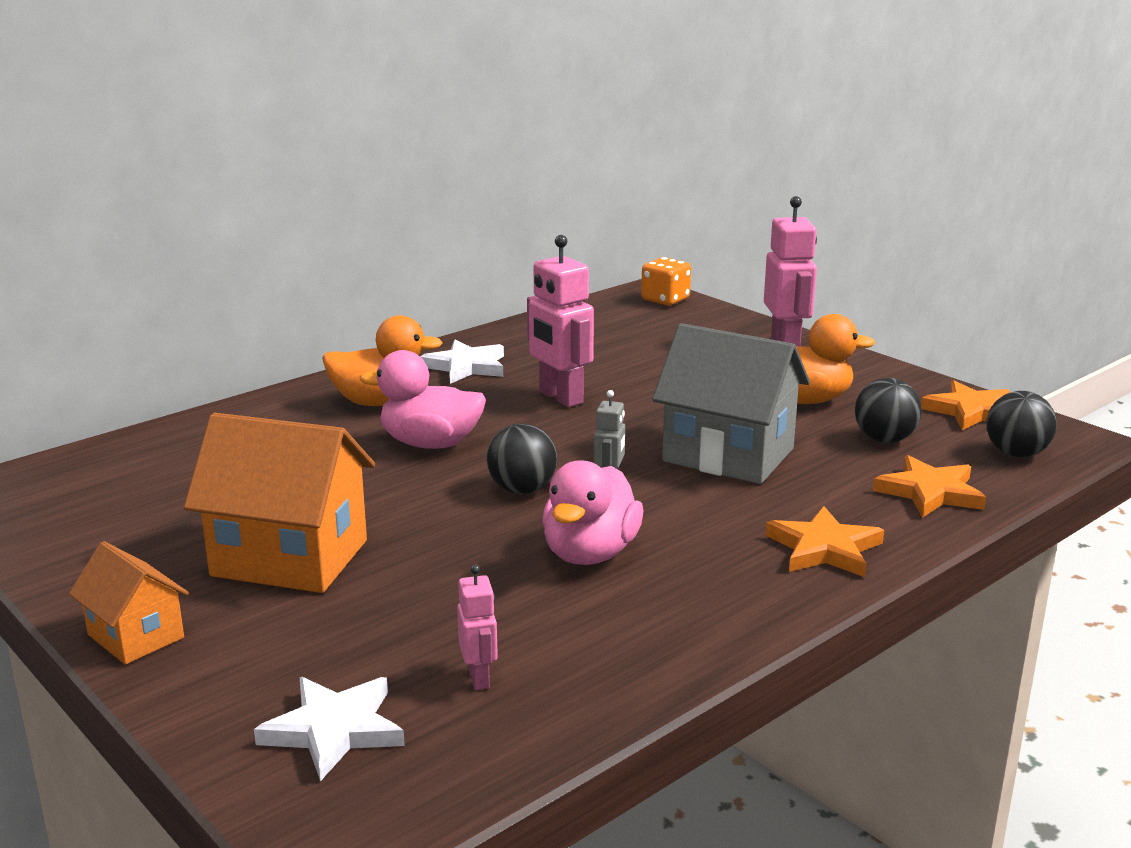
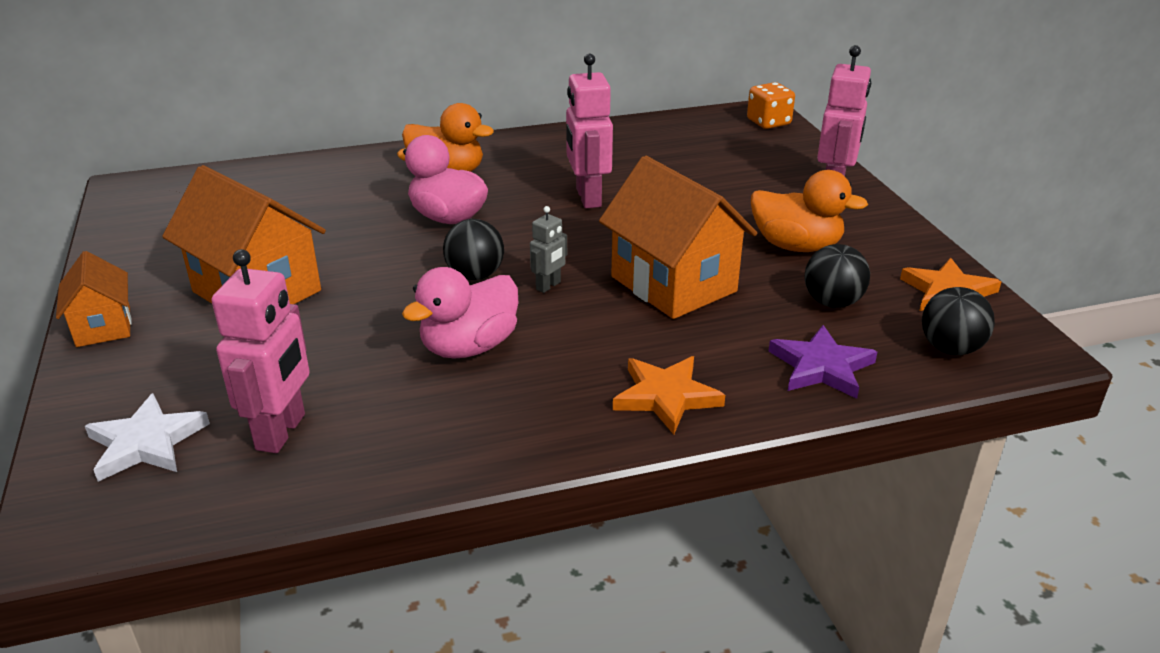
camera: 25 degrees right, 10 degrees up
(466, 366) = (542, 154): white star -> none
(479, 678) = (281, 432): pink robot -> pink robot, size x1.91
(728, 455) = (673, 284): grey house -> orange house
(930, 492) = (821, 367): orange star -> purple star

